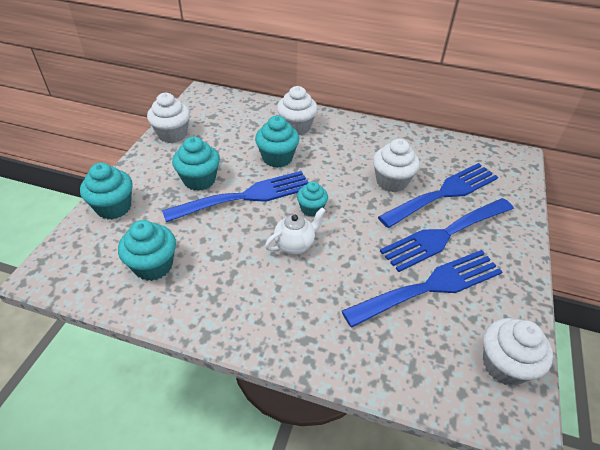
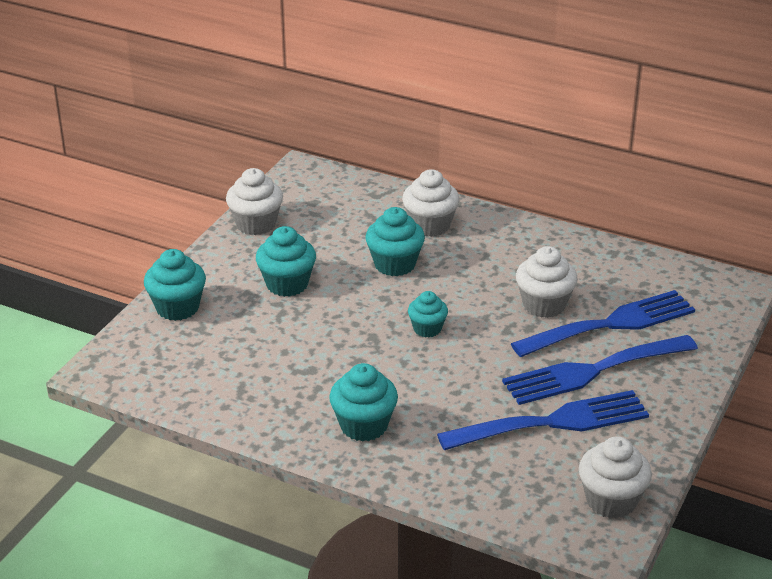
camera: 10 degrees right, 10 degrees down
(153, 266) = (224, 373): turquoise cupcake -> turquoise cupcake (364, 425)
(246, 196) = (345, 308): blue fork -> none
(295, 244) = (397, 366): white teapot -> none

